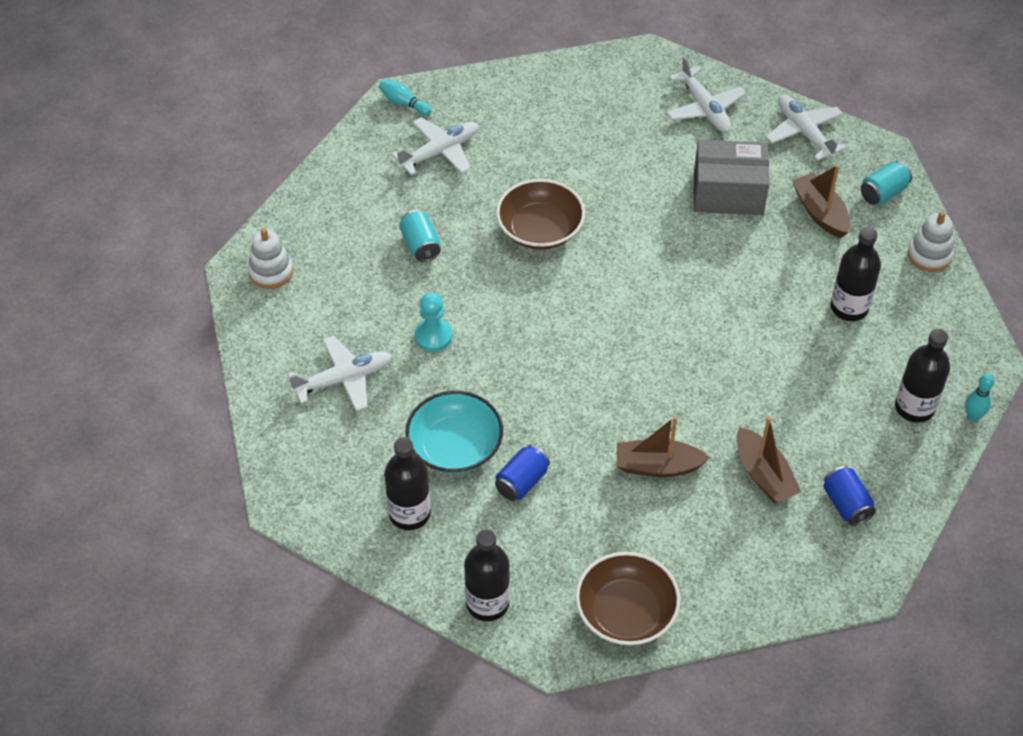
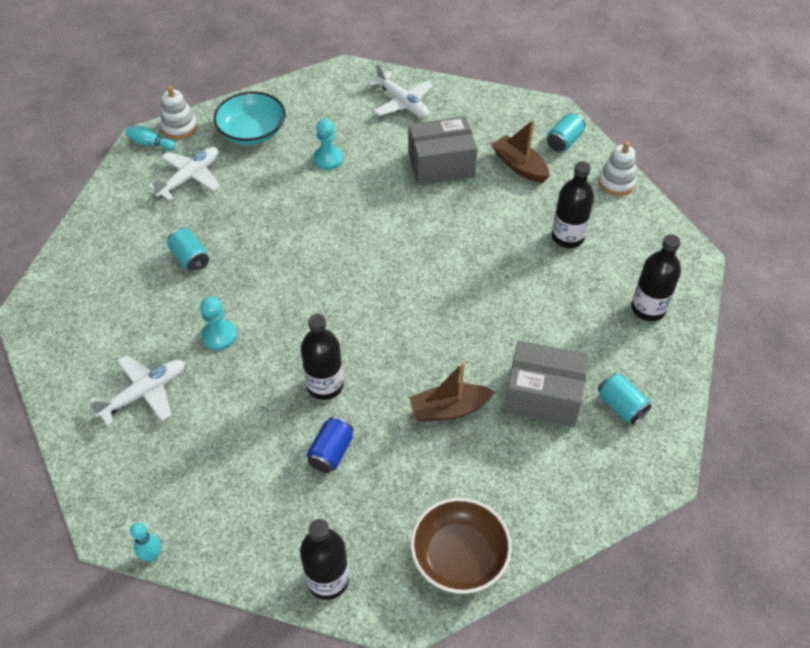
camera: 15 degrees left, 0 degrees up
(271, 272) = (57, 309): white stacking toy -> white stacking toy (180, 127)
(409, 513) = (233, 508): black bottle -> black bottle (325, 385)
(455, 447) = (262, 433): turquoise bowl -> turquoise bowl (252, 132)
(540, 229) = (292, 224): brown bowl -> none
(599, 160) = (328, 159): none -> turquoise pawn
(763, 475) = (543, 396): brown boat -> grey box
(804, 133) = (487, 107): white plane -> none
(846, 504) = (620, 406): blue can -> turquoise can
(973, 416) = (697, 305): turquoise bowling pin -> turquoise bowling pin (152, 555)

